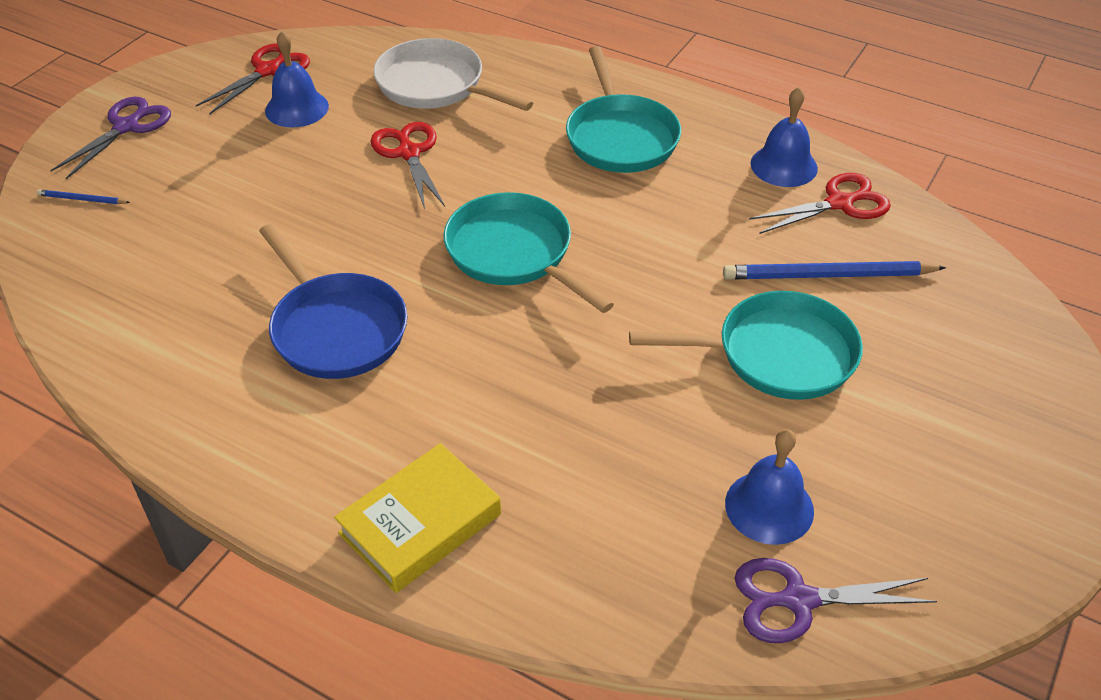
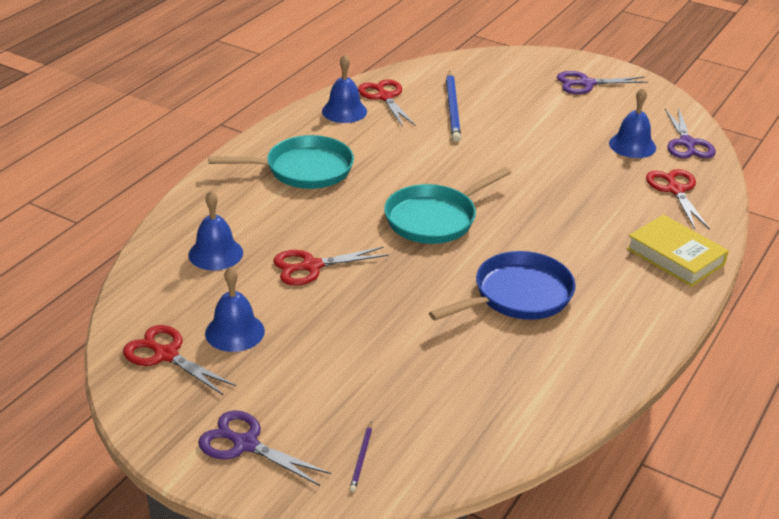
camera: 90 degrees left, 10 degrees down
(82, 199) = (361, 458): blue pencil -> purple pencil
(436, 85) = (215, 253): white pan -> blue bell
(623, 554) = (675, 190): none -> red scissors
(776, 354) = (521, 132): turquoise pan -> none
(989, 459) = (586, 84): none -> purple scissors

